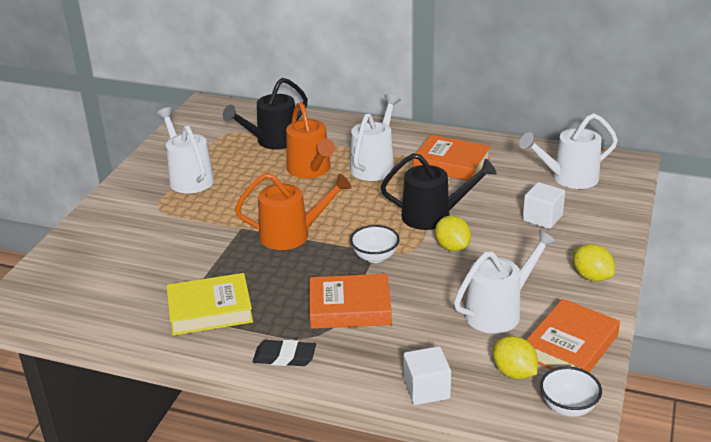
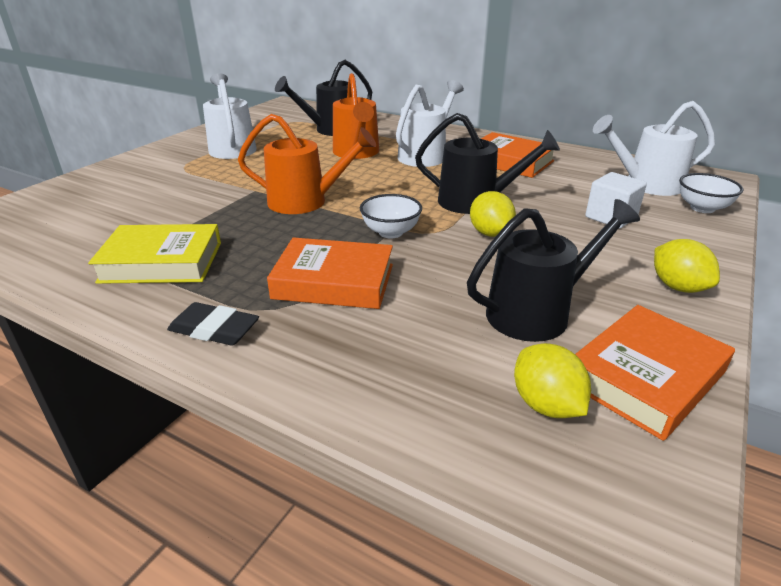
camera: 10 degrees right, 0 degrees up
(426, 389) = (396, 410): white cube -> none
(499, 311) = (538, 312): white watering can -> black watering can
(568, 407) = (638, 485): white bowl -> white bowl (702, 208)

